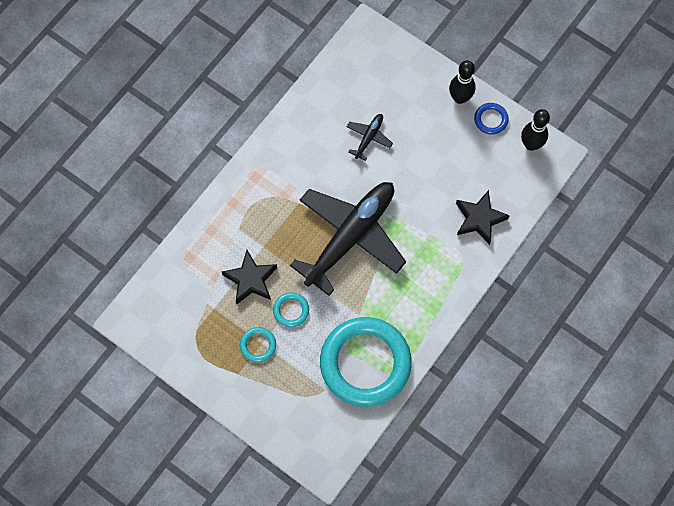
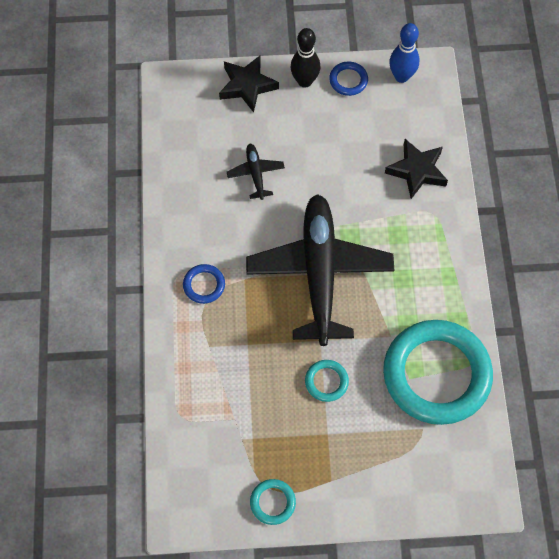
camera: 40 degrees left, 5 degrees down
(251, 280) = (263, 383): black star -> black star (247, 86)
(258, 345) = (325, 438): turquoise ring -> turquoise ring (272, 502)
(270, 187) = (204, 285): none -> blue ring
(531, 144) = (401, 76): black bowling pin -> blue bowling pin

